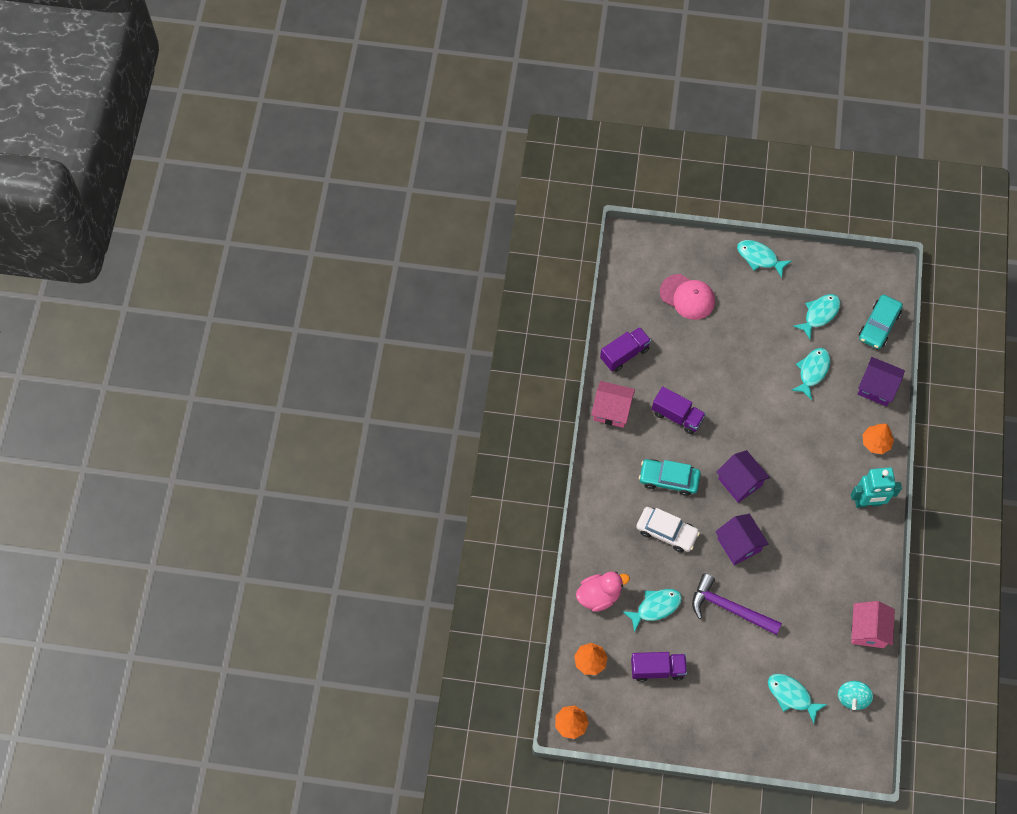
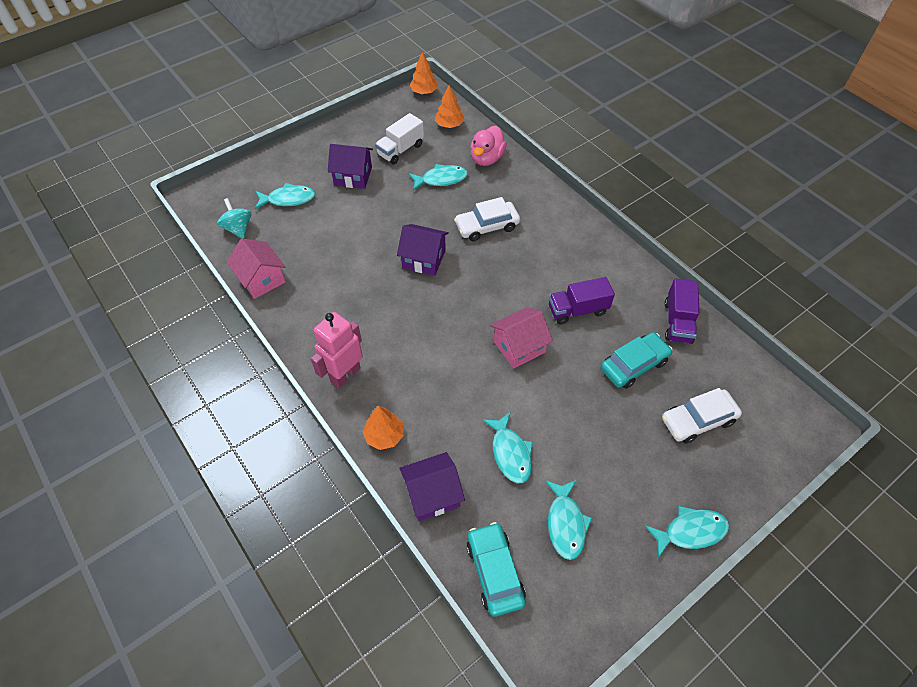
camera: 135 degrees right, 10 degrees down
(612, 410) = (629, 272): pink house -> pink house (519, 347)
(655, 607) = (441, 179): turquoise fish -> turquoise fish turned 120 degrees counterclockwise
(657, 669) = (400, 150): purple truck -> white truck
(669, 479) = (527, 260): turquoise car -> turquoise car (634, 365)
(687, 297) = (697, 420): pink cap -> white car
(729, 608) = (387, 215): purple hammer -> none
(740, 482) = (471, 302): purple house -> purple house (353, 176)
(868, 502) = (345, 374): turquoise robot -> pink robot

